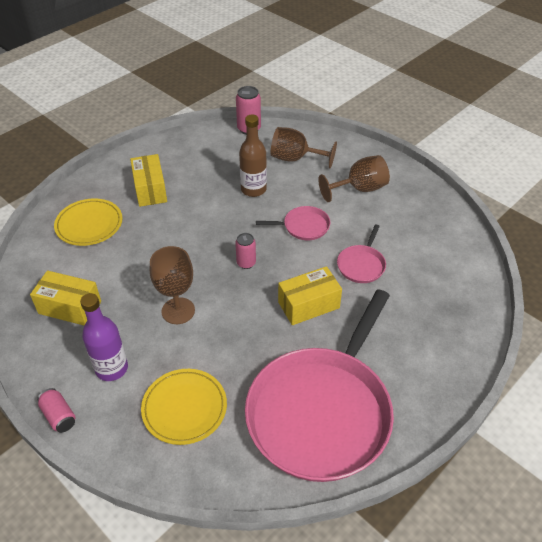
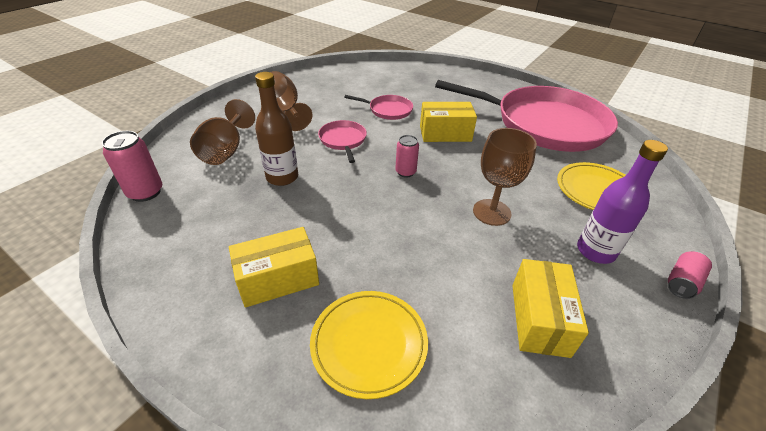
camera: 100 degrees left, 5 degrees down
(308, 305) = (445, 133): yellow box -> yellow box turned 60 degrees counterclockwise

